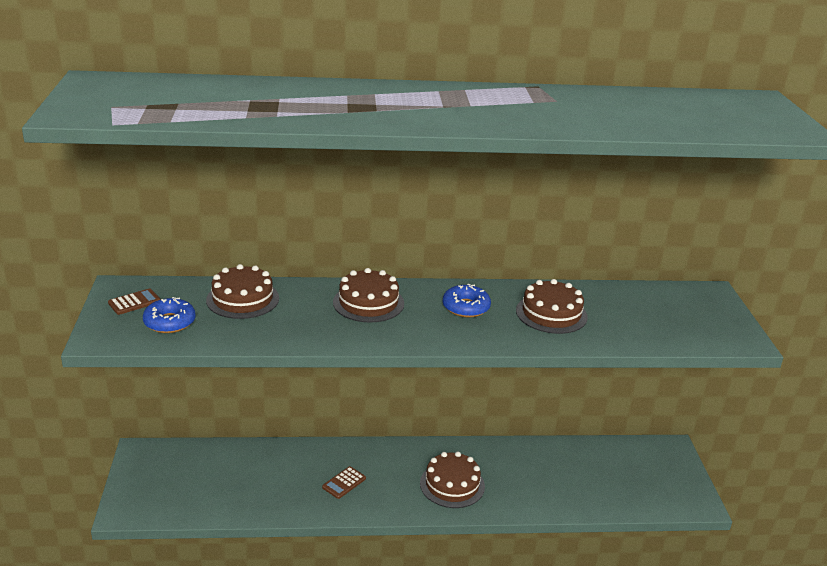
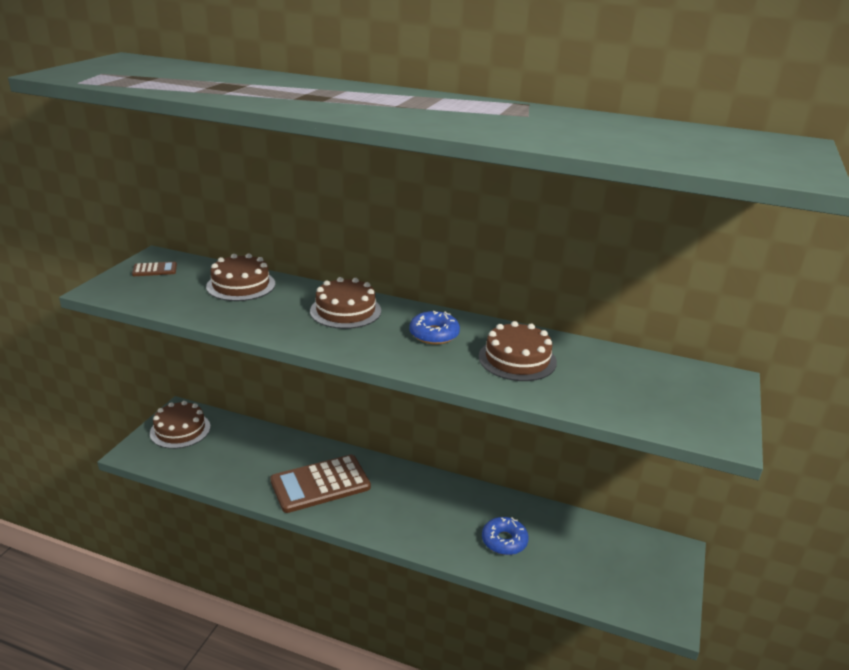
camera: 25 degrees right, 0 degrees up
(169, 322) = (164, 290): blue donut -> blue donut (504, 541)
(344, 483) = (320, 484): brown calculator -> brown calculator, size x2.28
(452, 484) = (417, 516): brown cake -> brown cake (180, 430)

